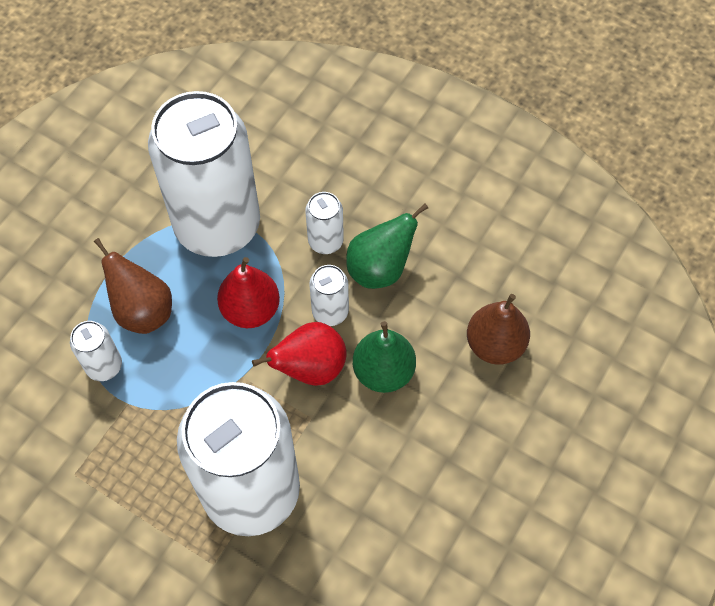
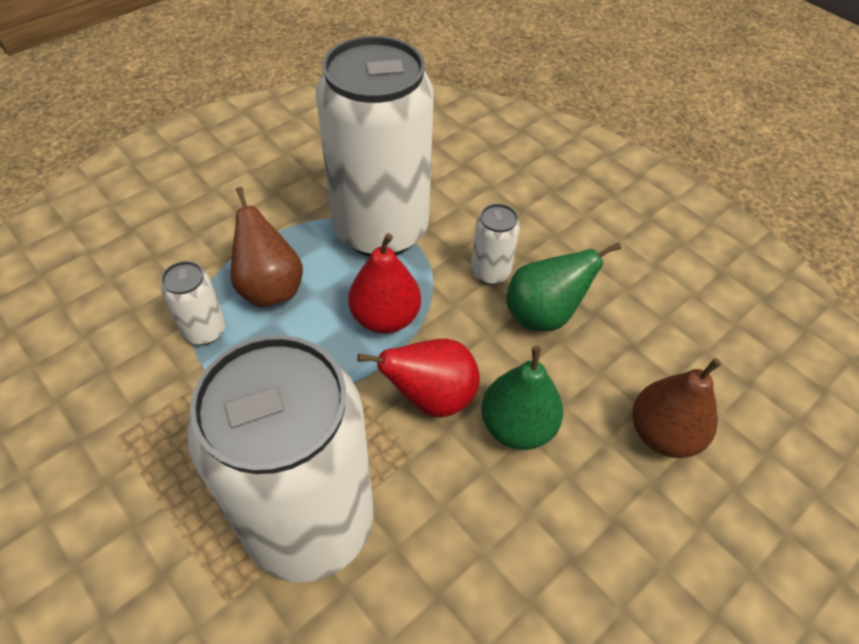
camera: 15 degrees right, 10 degrees down
(330, 312) = (473, 343): white can -> none

